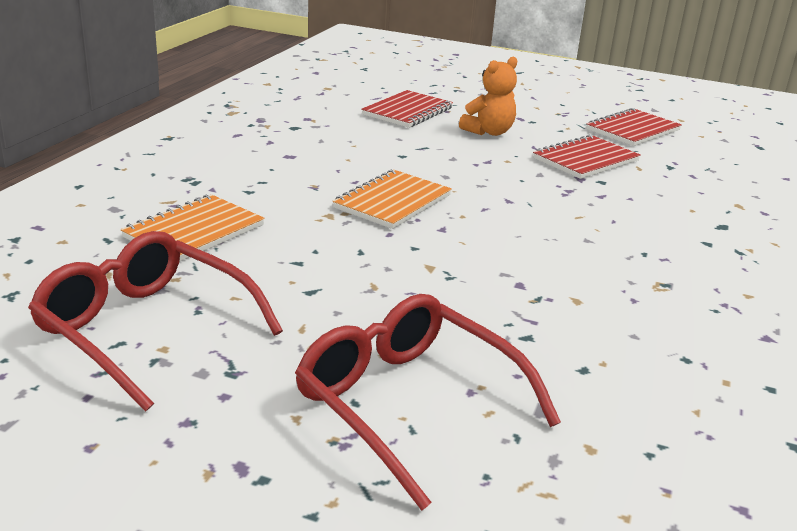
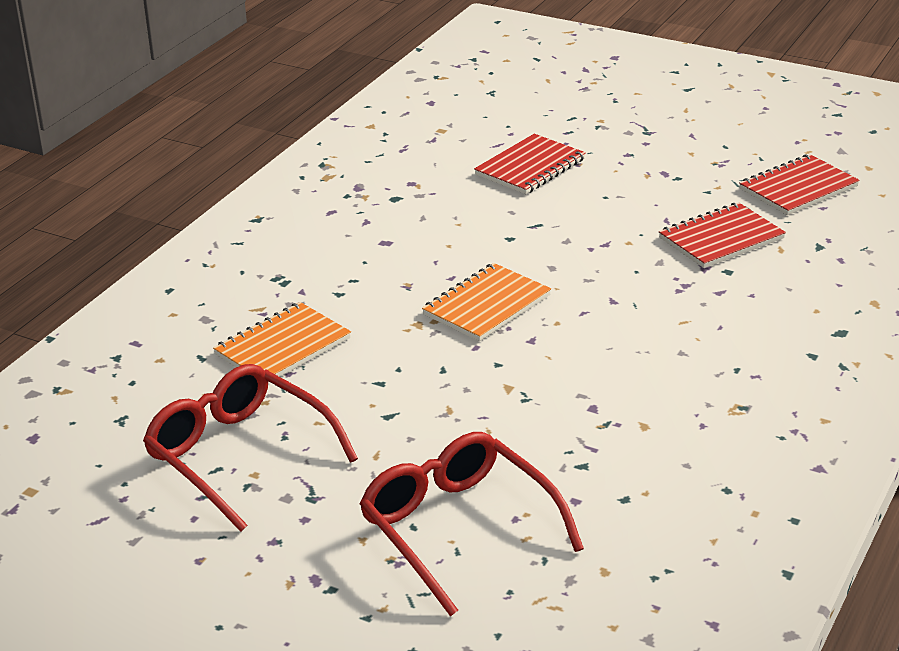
camera: 10 degrees right, 5 degrees up
(489, 132) = (619, 198): orange teddy bear -> none

